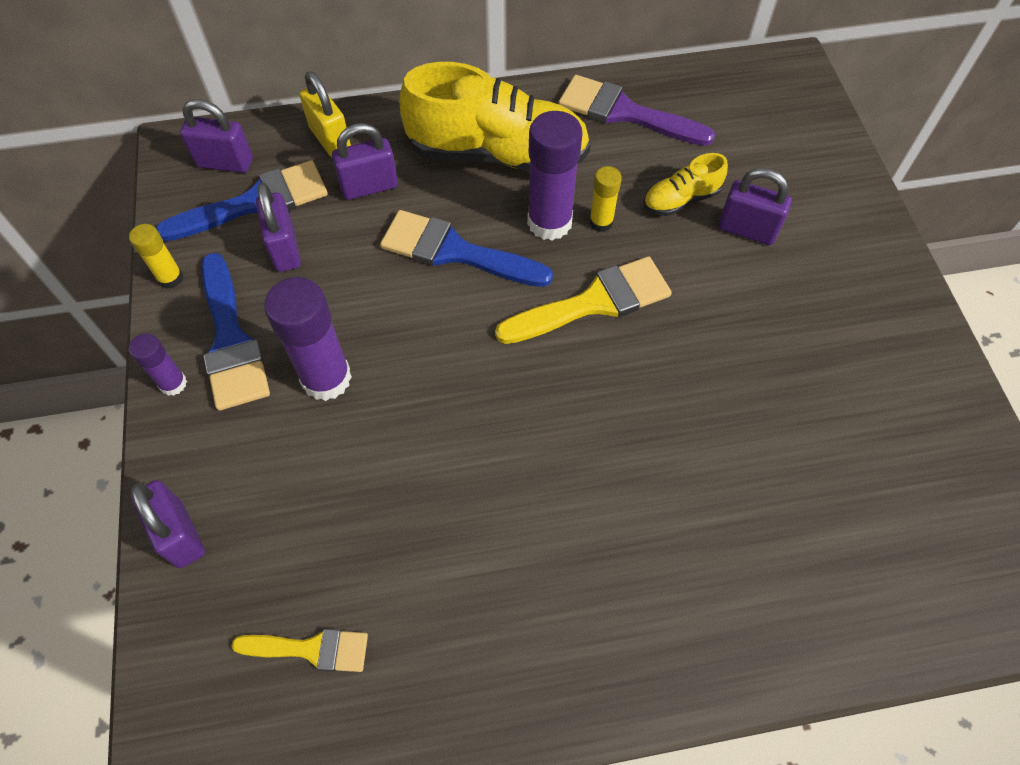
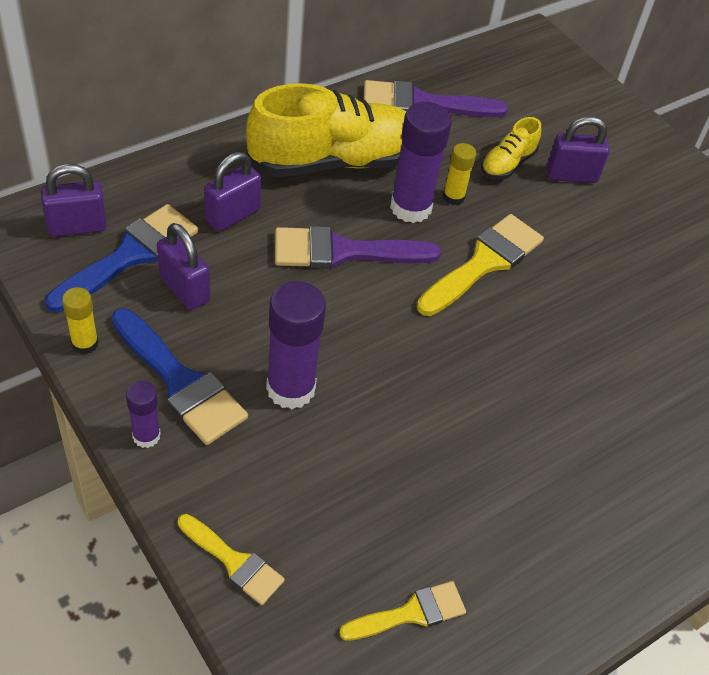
camera: 30 degrees left, 10 degrees down
(180, 534) = (234, 562): purple padlock -> yellow brush
(330, 139) = (170, 182): yellow padlock -> none
(454, 251) = (343, 251): blue brush -> purple brush

